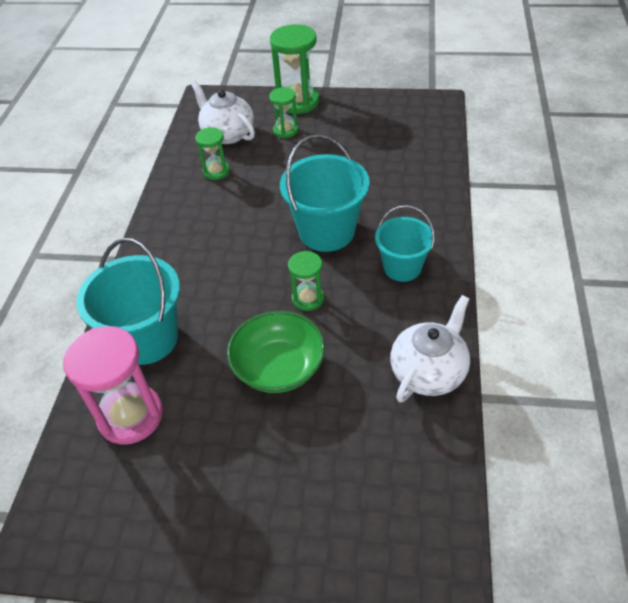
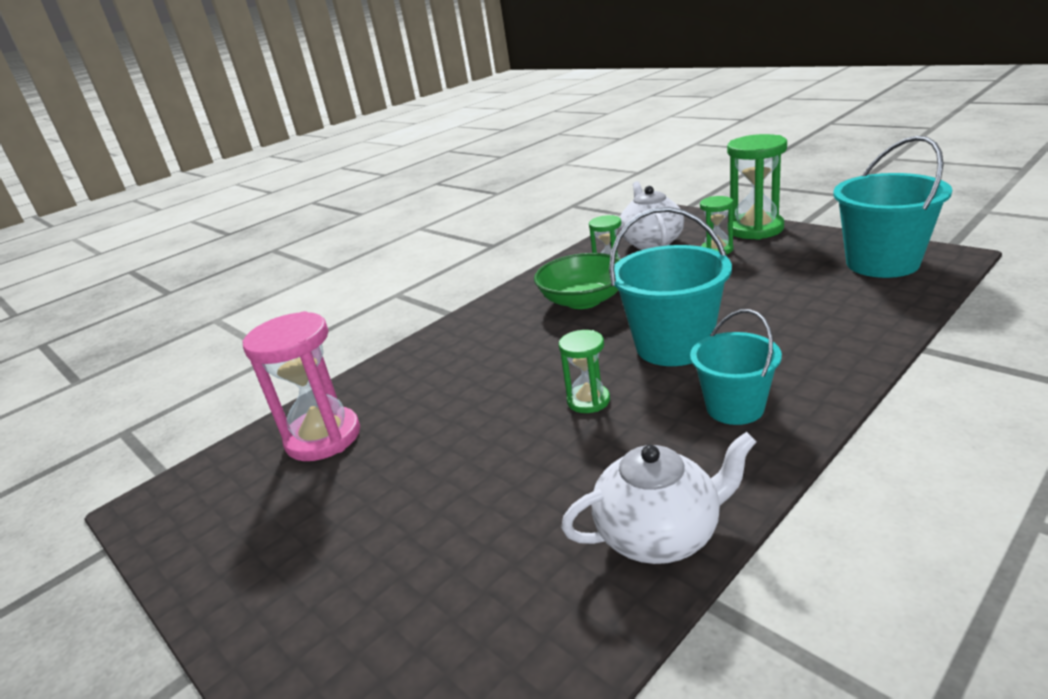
camera: 40 degrees right, 20 degrees down
(147, 339) = (405, 381): turquoise bucket -> turquoise bucket (882, 263)
(279, 367) = (491, 453): green bowl -> green bowl (583, 300)

